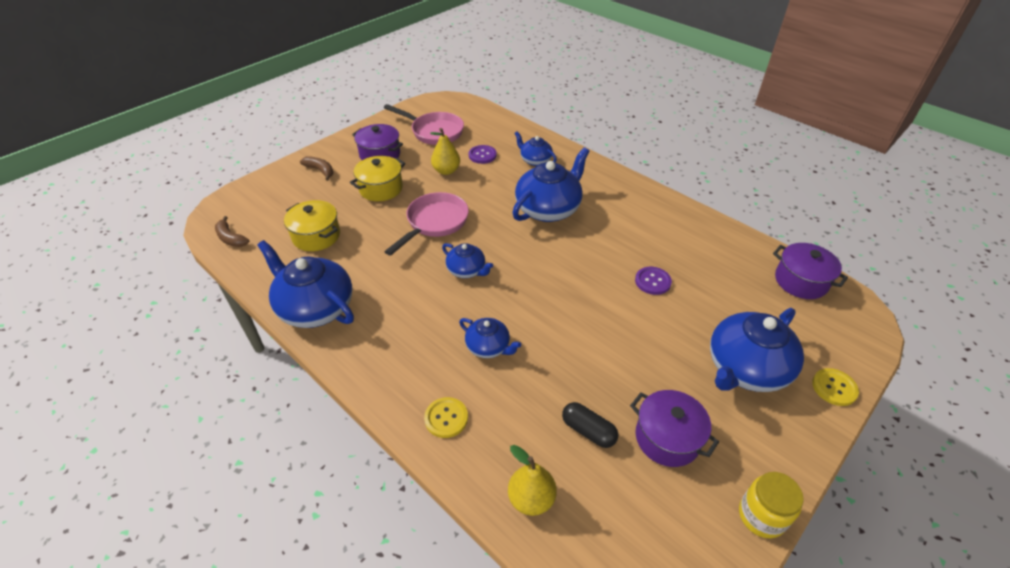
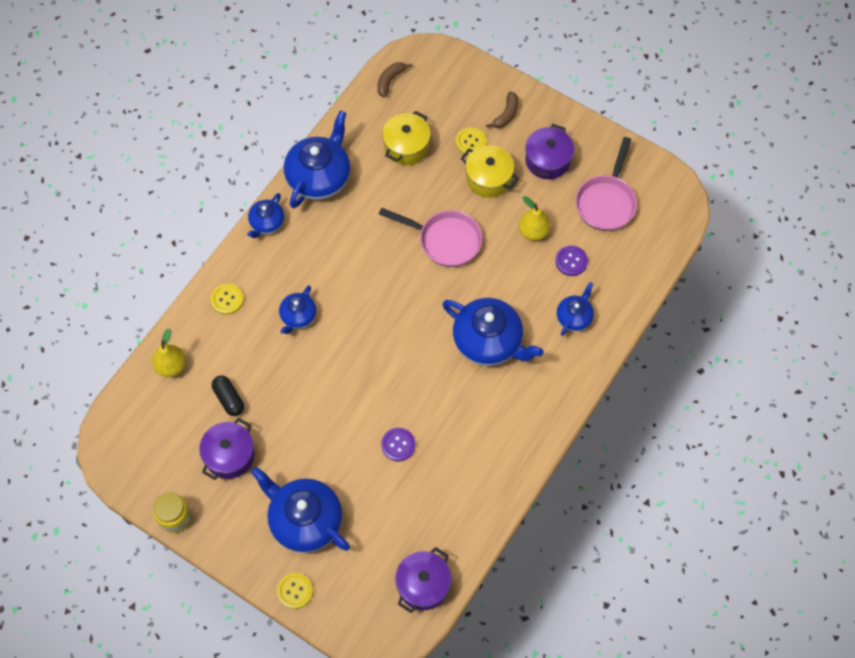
camera: 80 degrees right, 20 degrees up
(336, 194) = (471, 142): none -> yellow button
(467, 270) = (384, 282): blue teapot -> blue teapot (266, 223)
(588, 431) = (229, 399): black capsule -> black capsule turned 60 degrees counterclockwise

